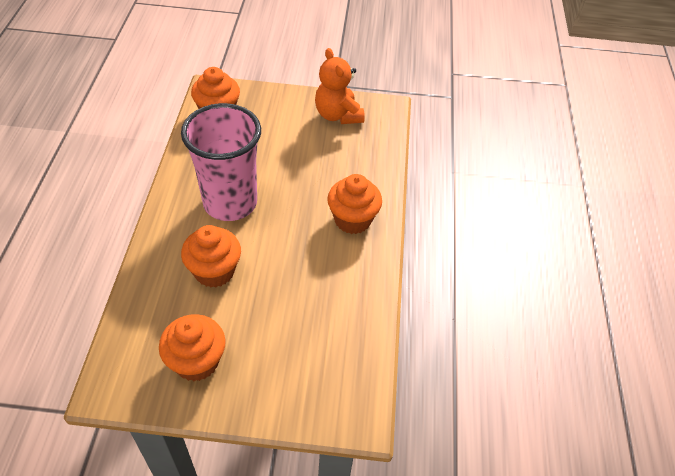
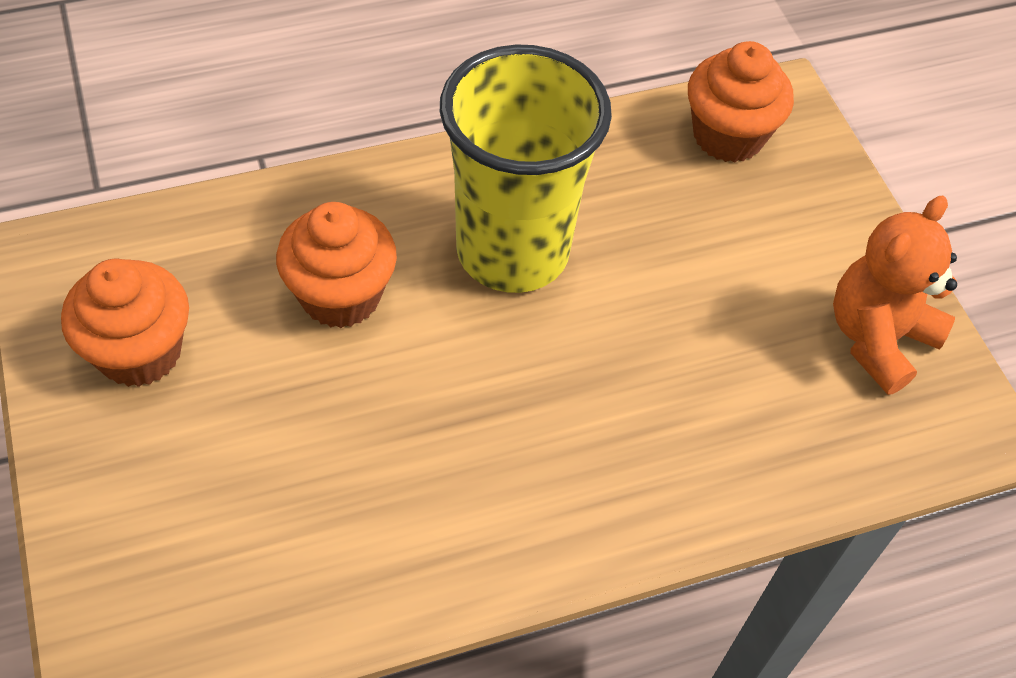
camera: 65 degrees right, 5 degrees up
(230, 203) = (512, 251): pink cup -> yellow cup
(352, 220) = (592, 479): orange cupcake -> none

